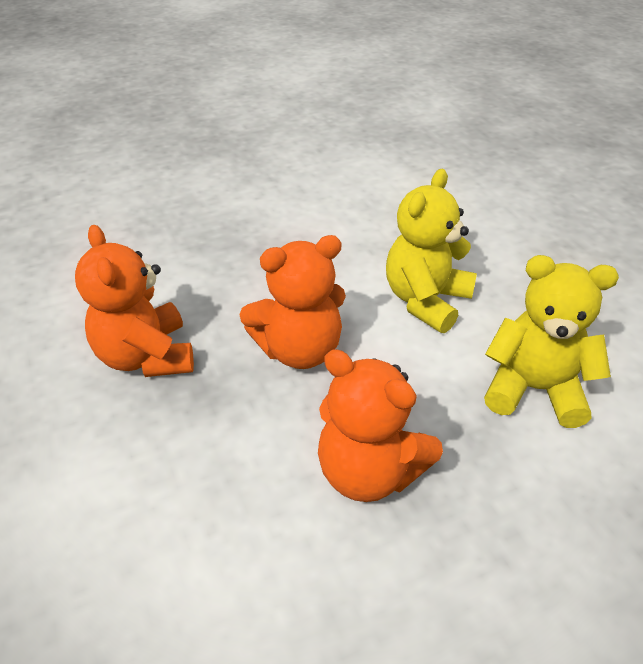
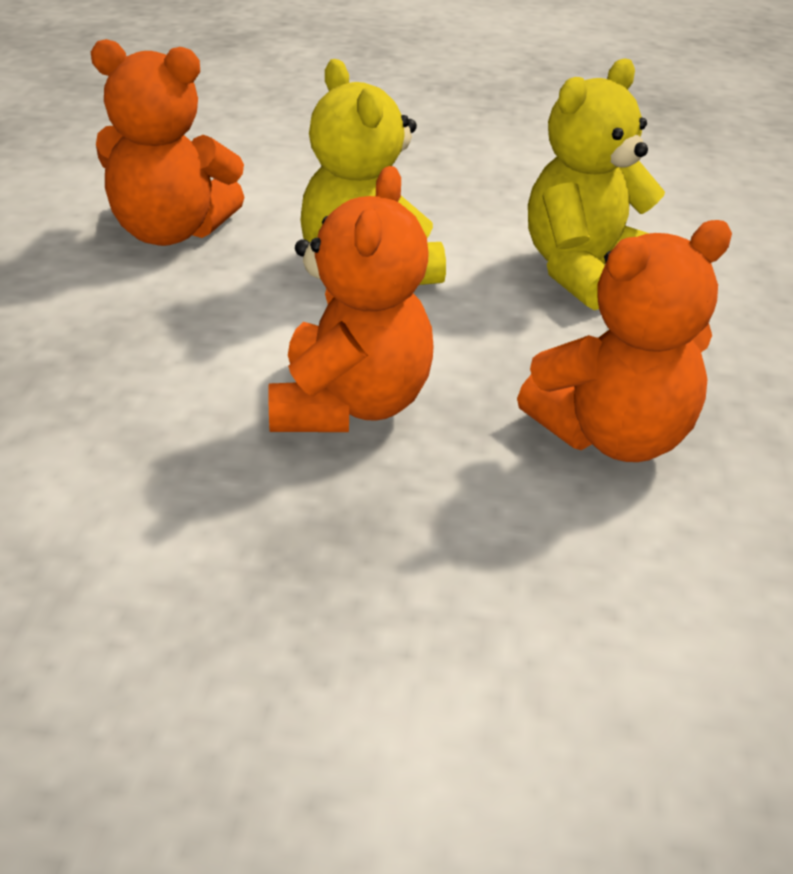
camera: 60 degrees left, 5 degrees down
(146, 356) = (197, 564): orange teddy bear -> orange teddy bear (170, 231)

